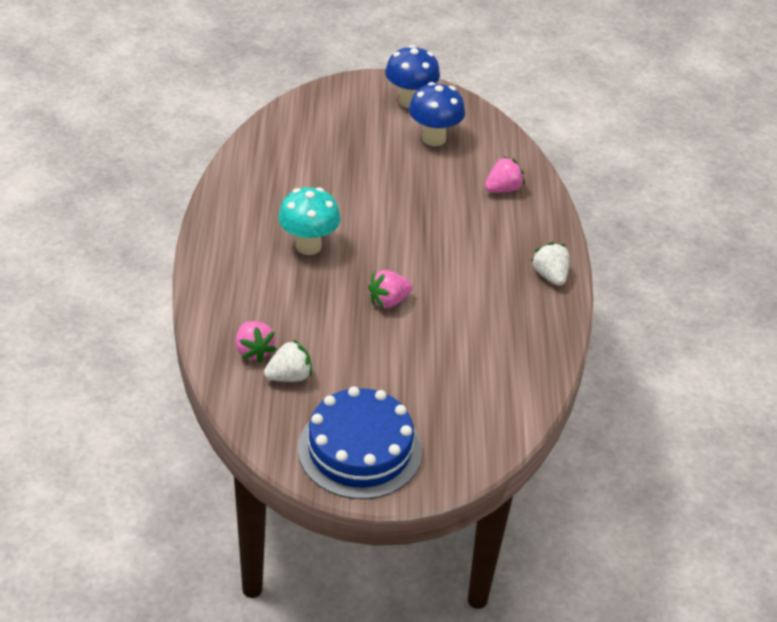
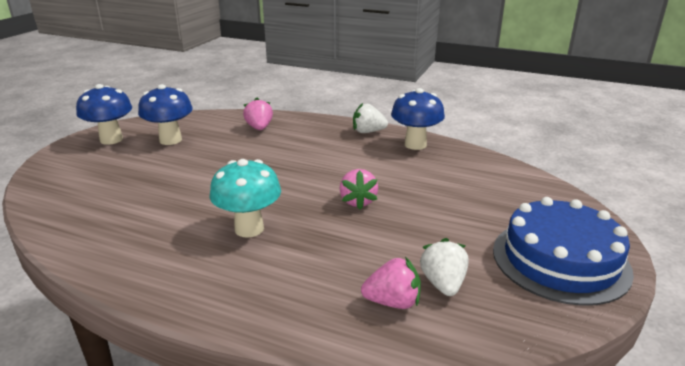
camera: 65 degrees left, 15 degrees down
(540, 321) = (415, 145): none -> blue mushroom

